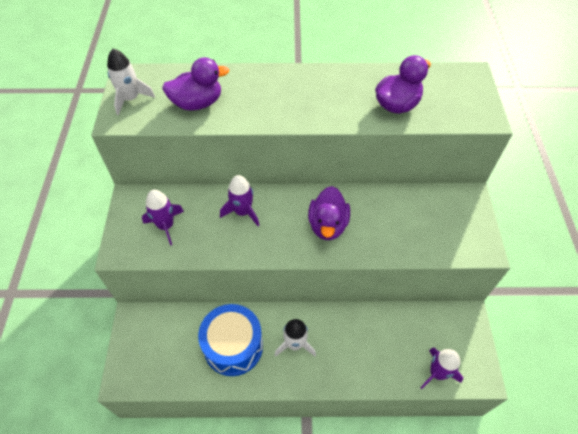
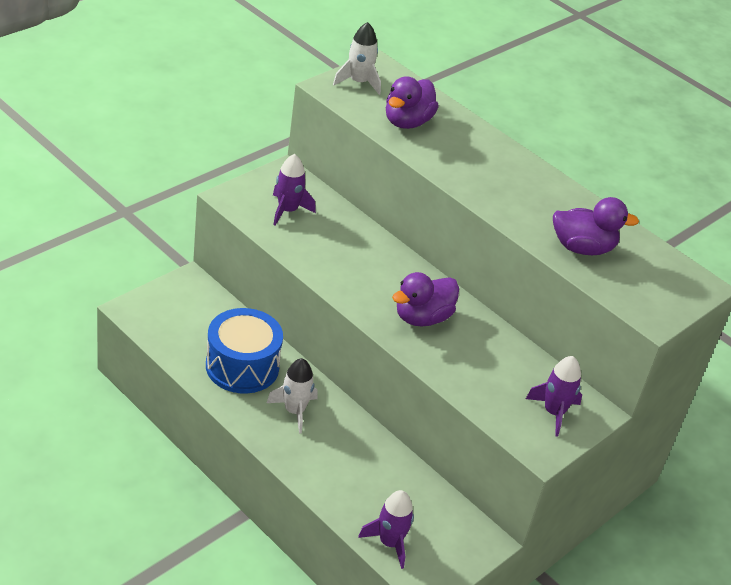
camera: 40 degrees right, 15 degrees down
(197, 103) = (407, 122): purple duck -> purple duck turned 90 degrees clockwise
(242, 212) = (362, 251): purple rocket -> purple rocket (554, 412)

